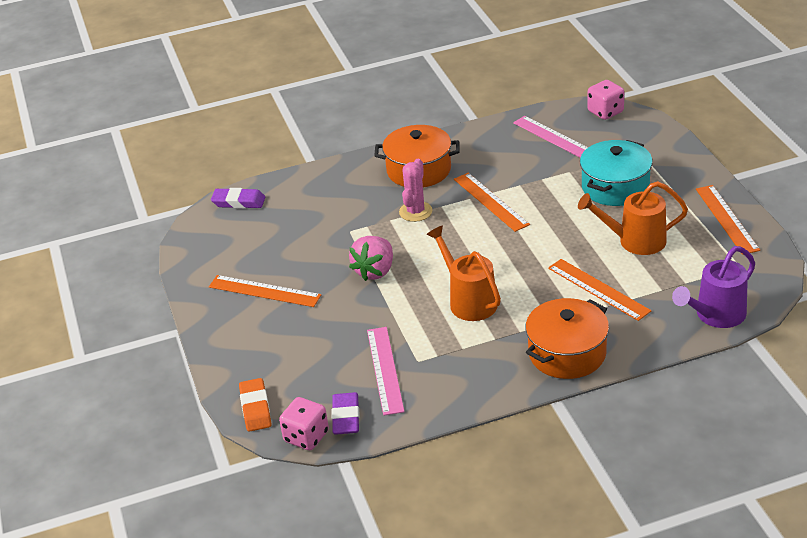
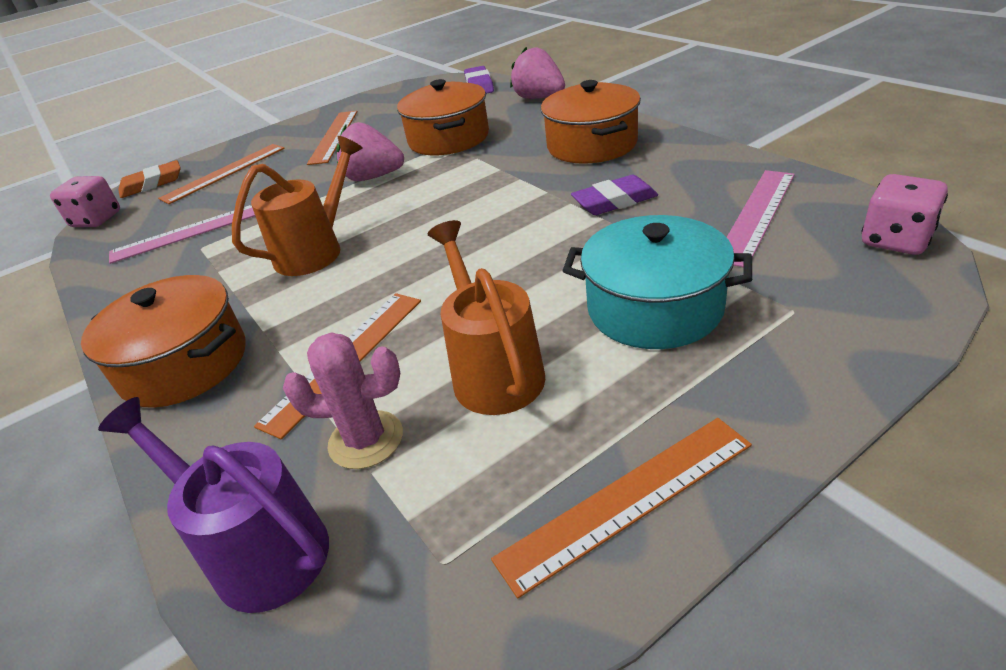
camera: 75 degrees right, 0 degrees up
(307, 177) = (539, 98): none -> pink strawberry
(340, 229) = (449, 139): none -> orange pot
(346, 417) = (117, 232): purple eraser -> purple eraser (614, 201)
(415, 212) = (500, 167): pink cactus -> pink cactus (366, 440)
(491, 201) = (547, 208): orange ruler -> orange ruler (224, 173)

